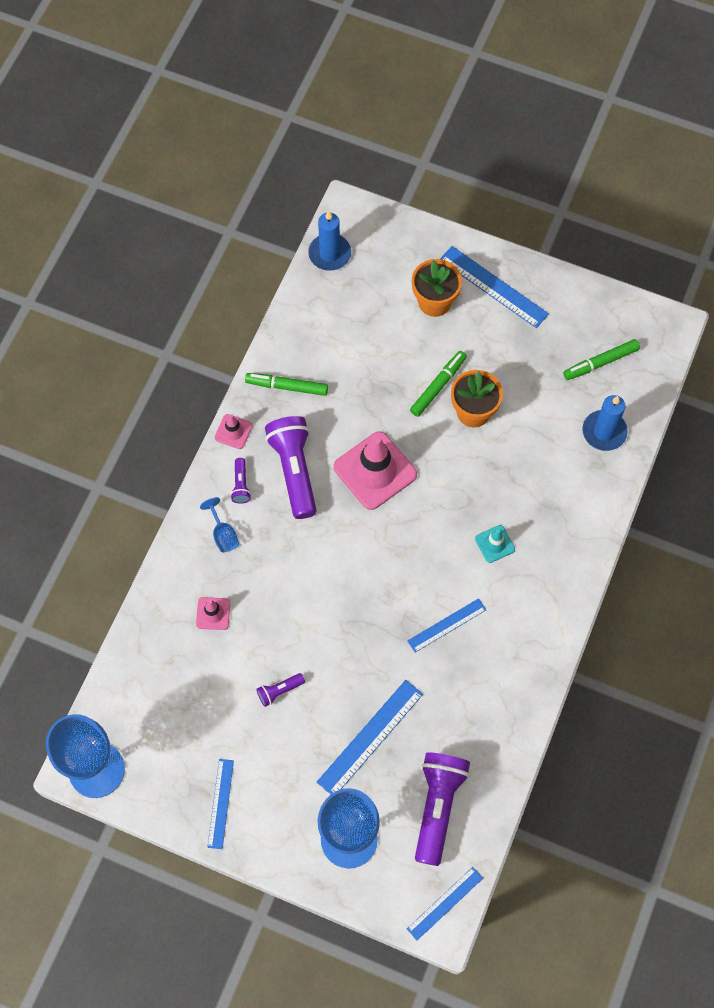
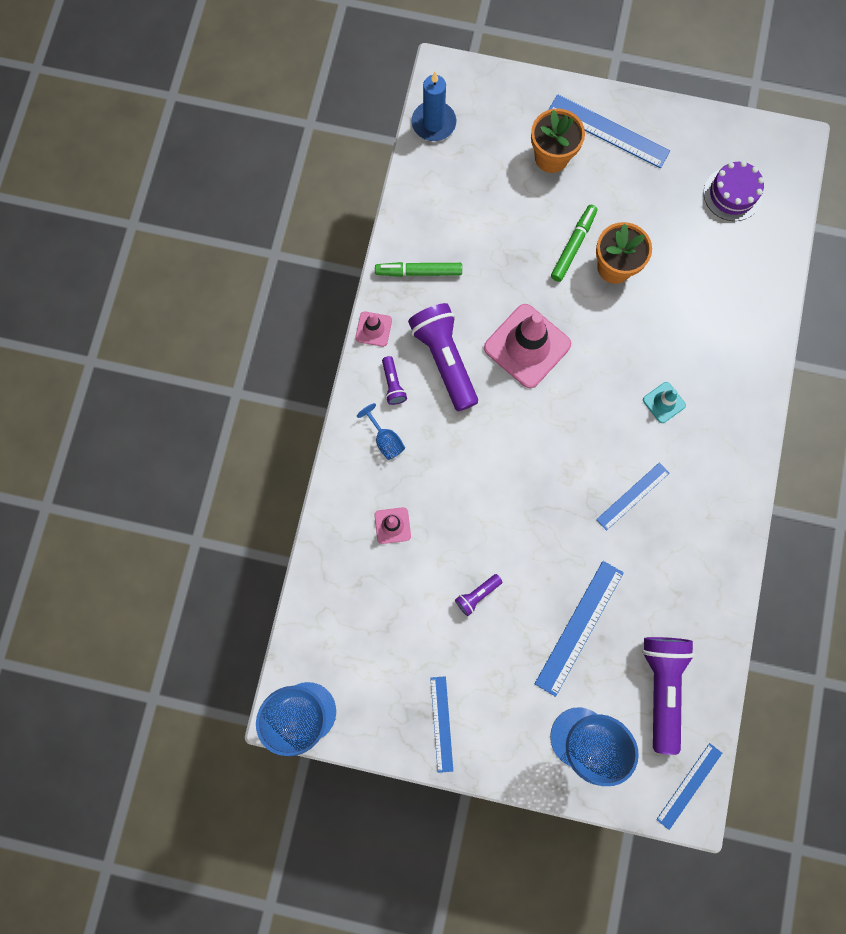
camera: 10 degrees left, 10 degrees up
(600, 363) = (732, 194): green marker -> purple cake
(604, 432) = (750, 266): blue candle -> none

